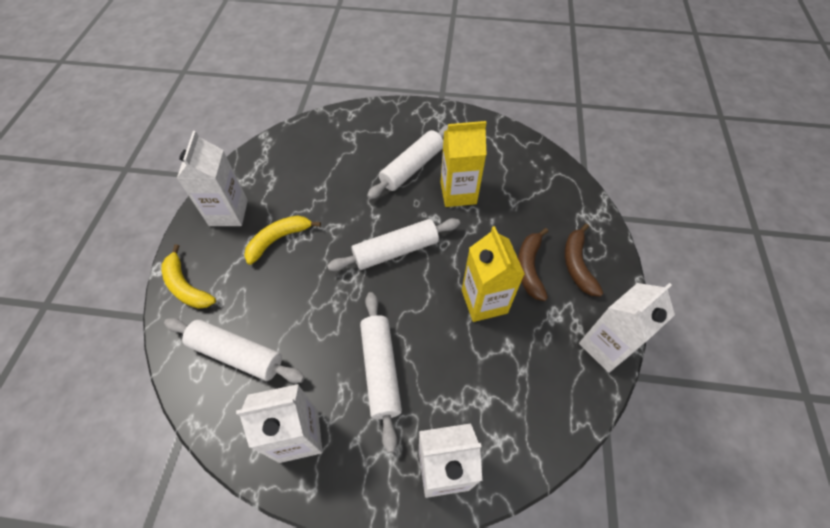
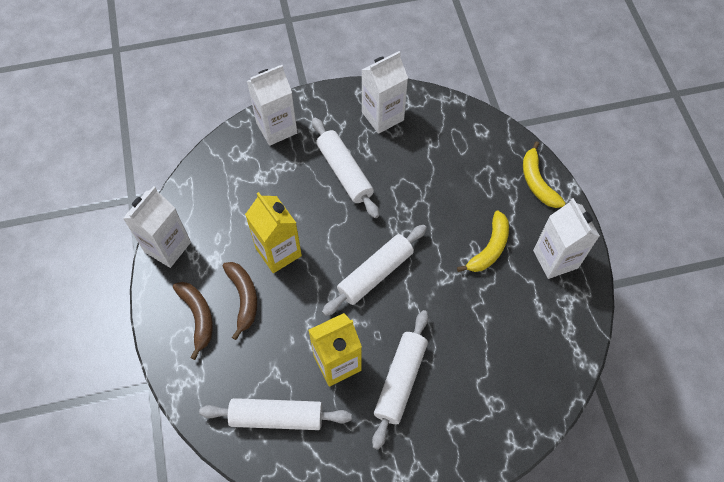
camera: 160 degrees right, 5 degrees up
(186, 286) = (537, 182): yellow banana -> yellow banana turned 135 degrees counterclockwise
(237, 354) = (459, 148): white rolling pin -> white rolling pin (276, 417)

